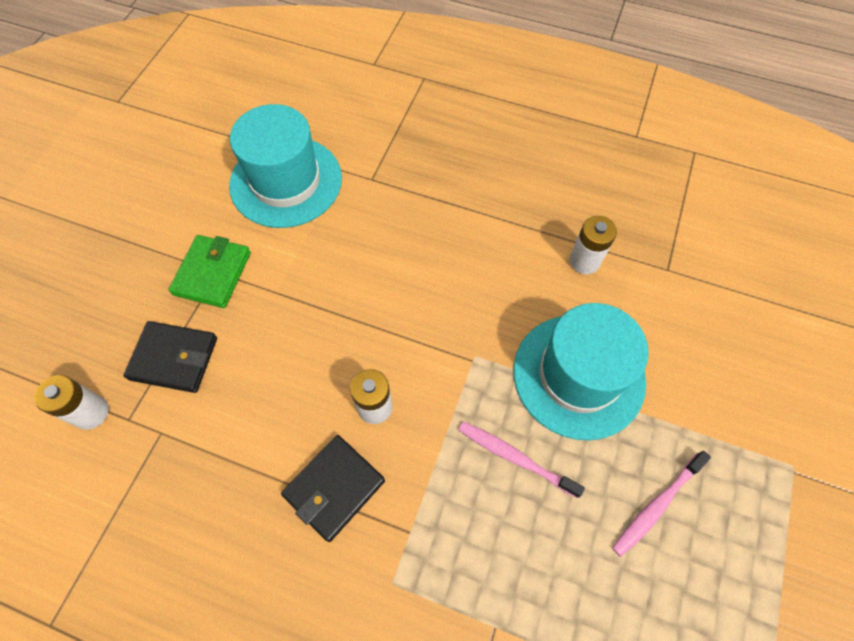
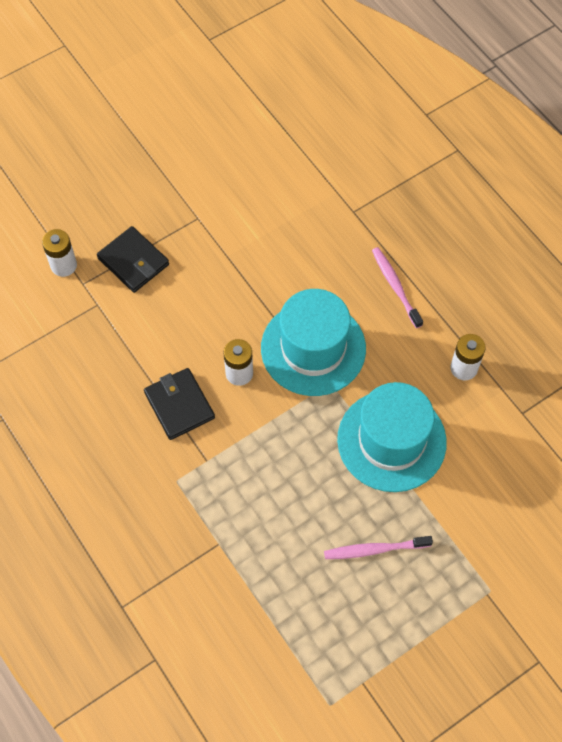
camera: 35 degrees right, 0 degrees up
(212, 273) = (194, 217): green wallet -> none
(286, 181) = (289, 177): turquoise hat -> turquoise hat (313, 348)
(334, 488) = (179, 405): black wallet -> black wallet turned 75 degrees clockwise
(515, 458) = (306, 462): pink toothbrush -> pink toothbrush (395, 287)

